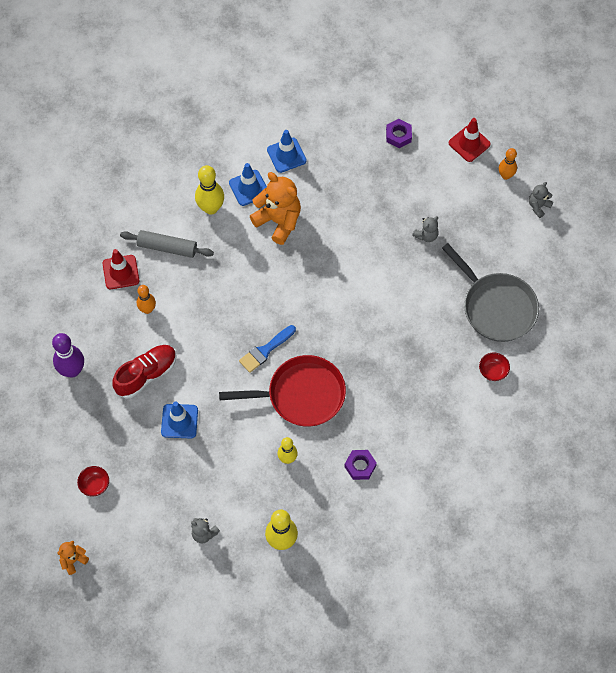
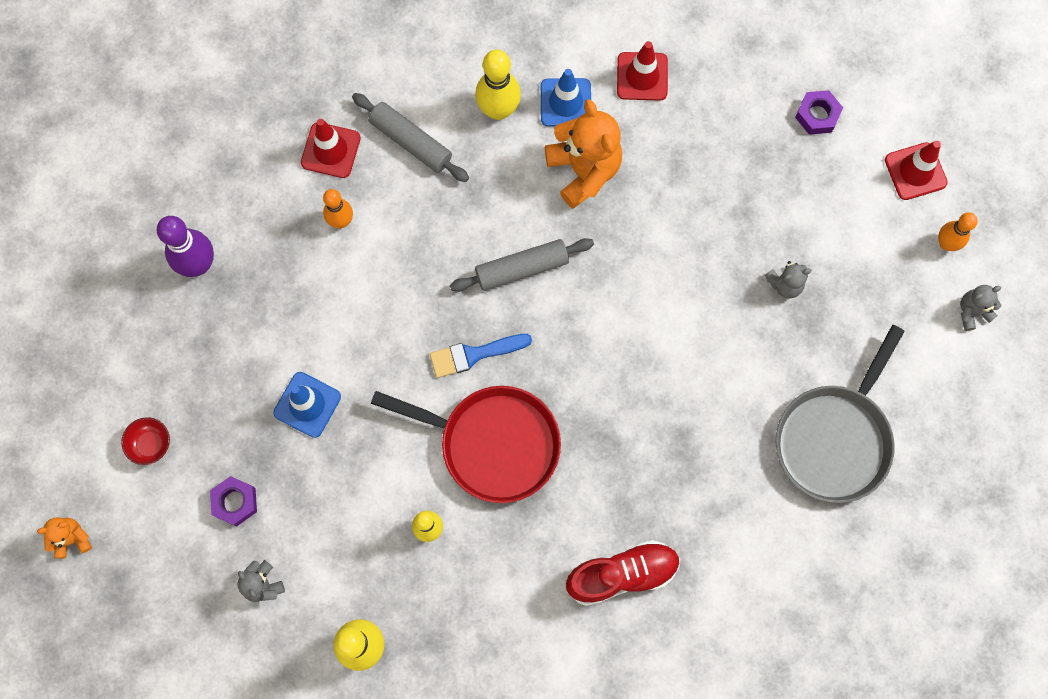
camera: 25 degrees right, 10 degrees up
(146, 374) = (294, 316): red shoe -> red shoe (622, 574)
(269, 291) = (522, 269): none -> grey rolling pin
(286, 155) = (642, 76): blue traffic cone -> red traffic cone
(360, 466) = (525, 587): purple nut -> purple nut (235, 502)
(493, 371) = (783, 533): red bowl -> none
(496, 307) = (835, 438): grey pan -> grey pan turned 45 degrees clockwise

